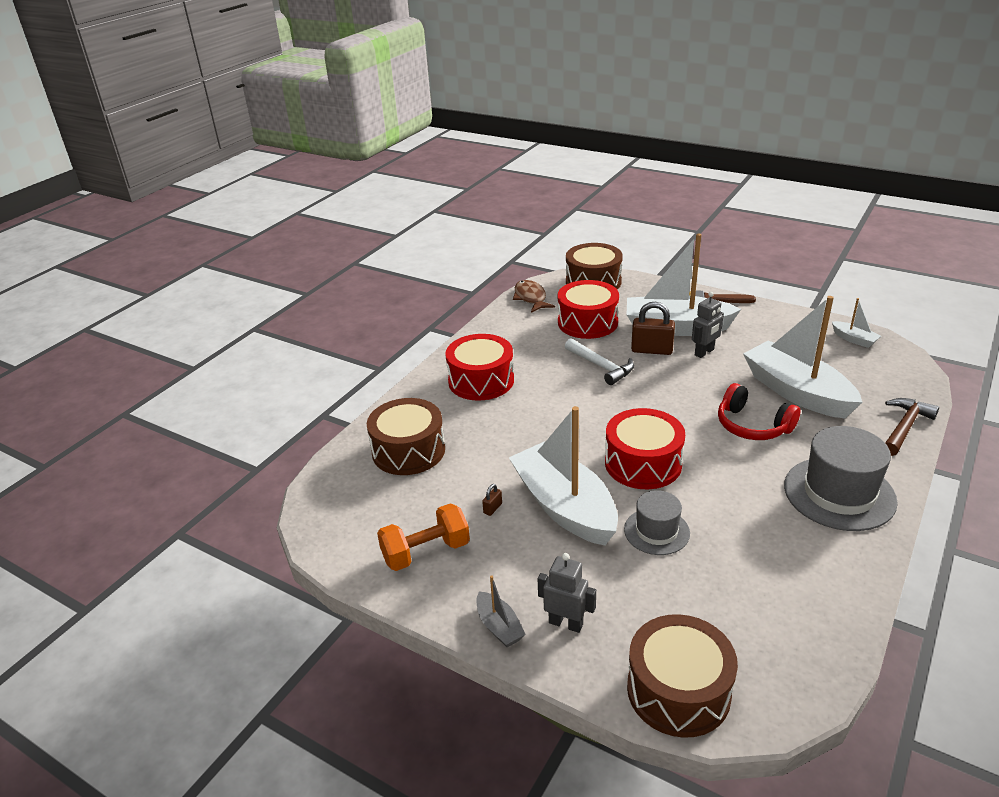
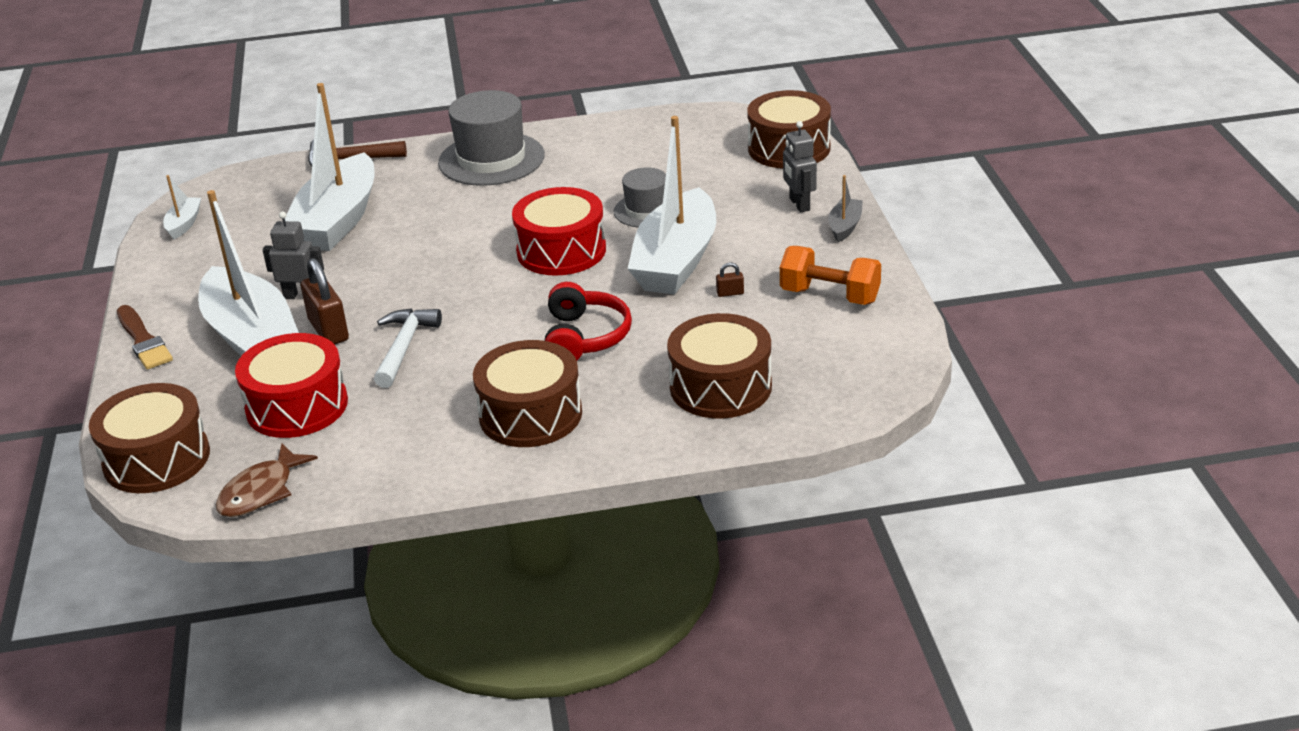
camera: 130 degrees left, 0 degrees up
(481, 381) = (530, 414): red drum -> brown drum
(752, 425) = (429, 223): red headphones -> red headphones (584, 337)

